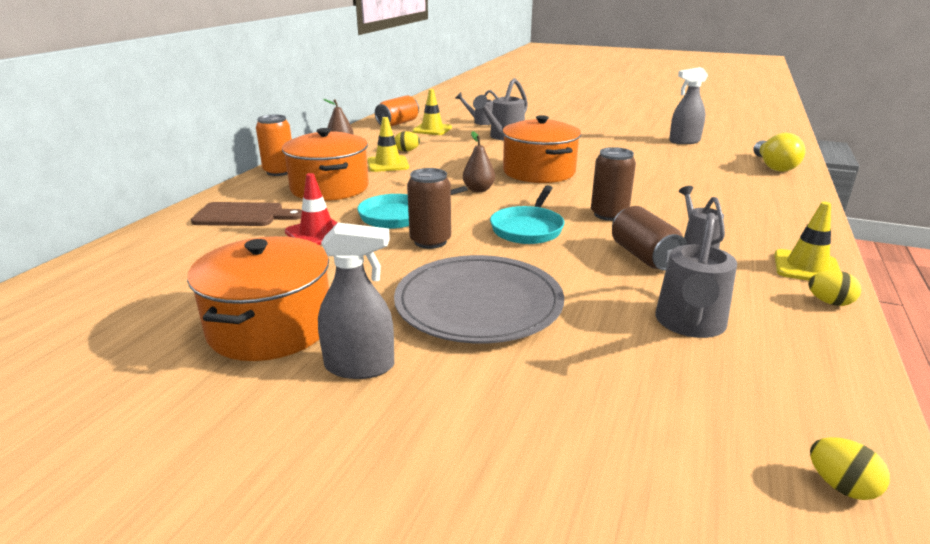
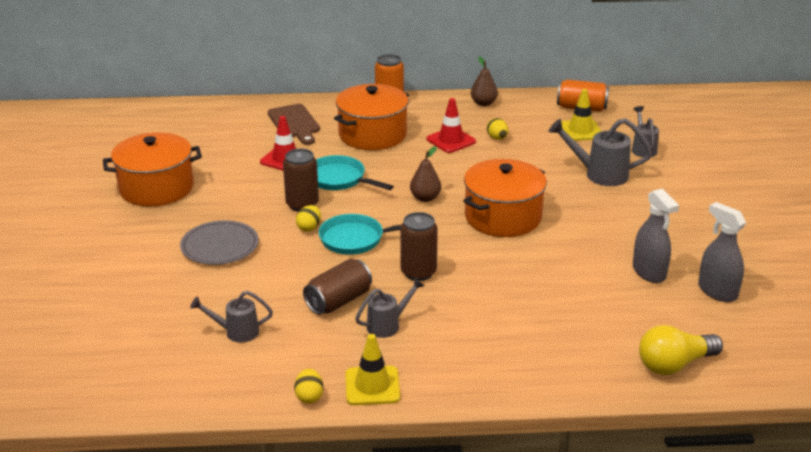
camera: 65 degrees right, 5 degrees up
(360, 366) = (131, 227): grey spray bottle -> grey spray bottle (649, 272)
(388, 164) = (451, 140): yellow traffic cone -> red traffic cone
(478, 304) = (220, 246): grey plate -> grey plate, size x0.66
(689, 325) = (236, 332): grey watering can -> grey watering can, size x0.63
(841, 486) = (89, 393): yellow egg -> yellow egg (309, 228)

